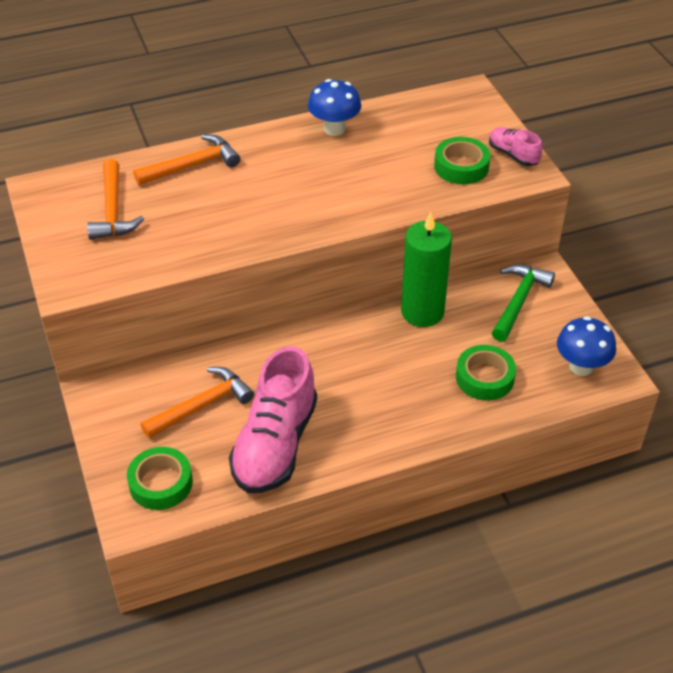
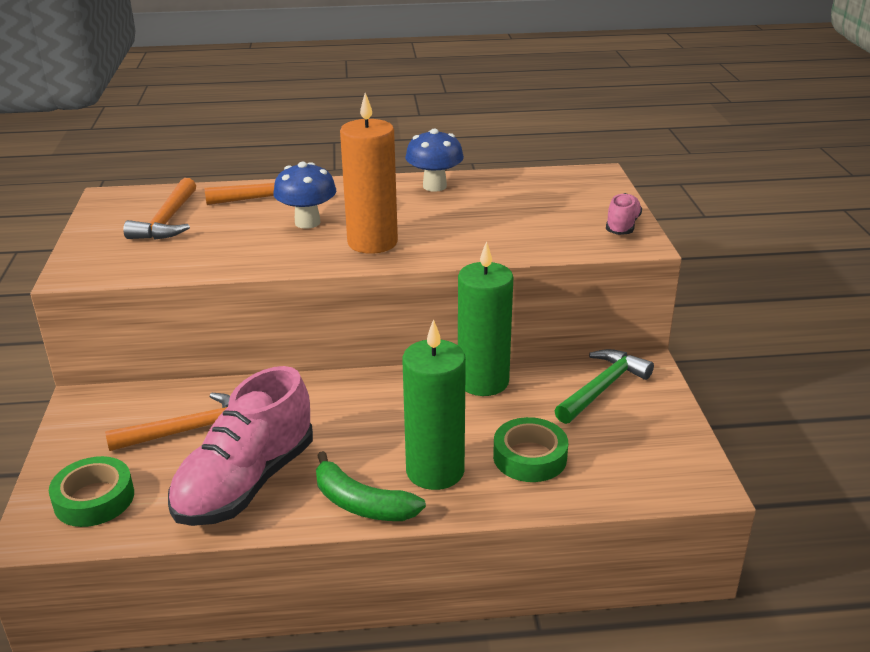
camera: 15 degrees right, 15 degrees down
(311, 208) = (372, 242): none -> orange candle
(373, 444) = (361, 503): none -> green banana
(417, 404) = (435, 471): none -> green candle
(461, 166) = (558, 229): green tape -> none
(513, 155) = (622, 226): pink shoe -> pink shoe turned 45 degrees clockwise
(581, 367) = (657, 465): blue mushroom -> blue mushroom (307, 222)

